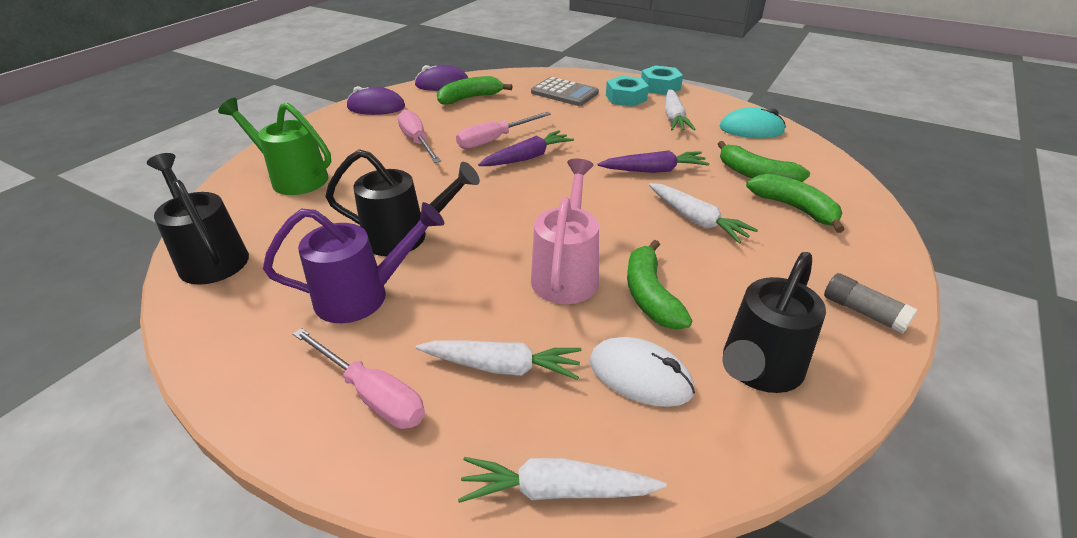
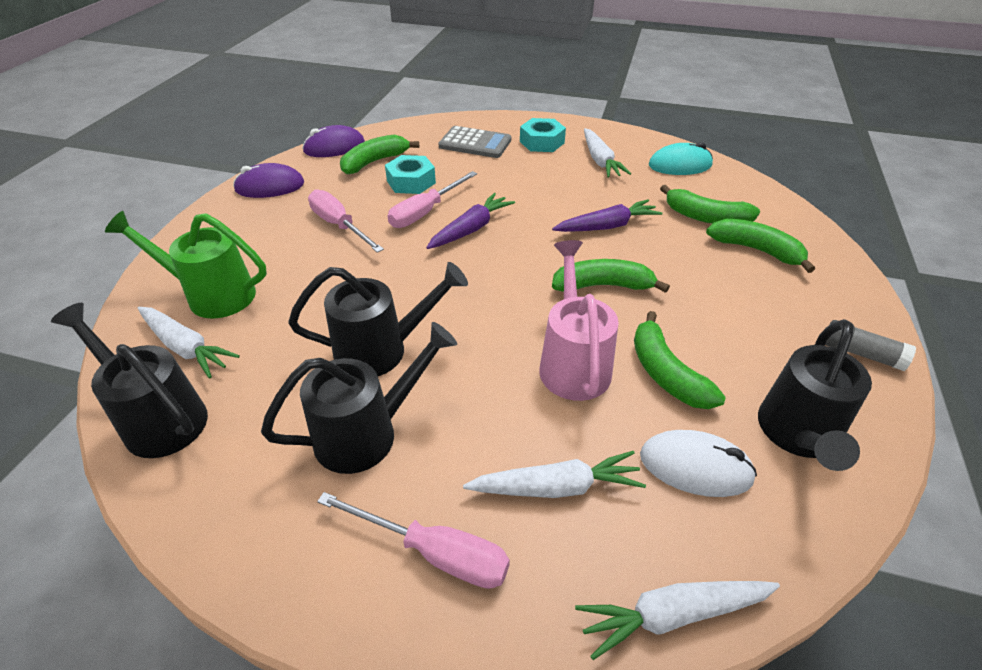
camera: 15 degrees left, 5 degrees up
(363, 296) = (367, 433): purple watering can -> black watering can
(625, 217) = (602, 286): none -> green banana
(660, 87) = (571, 125): turquoise nut -> turquoise nut (411, 182)
(696, 220) = (672, 278): white carrot -> white carrot (186, 347)

